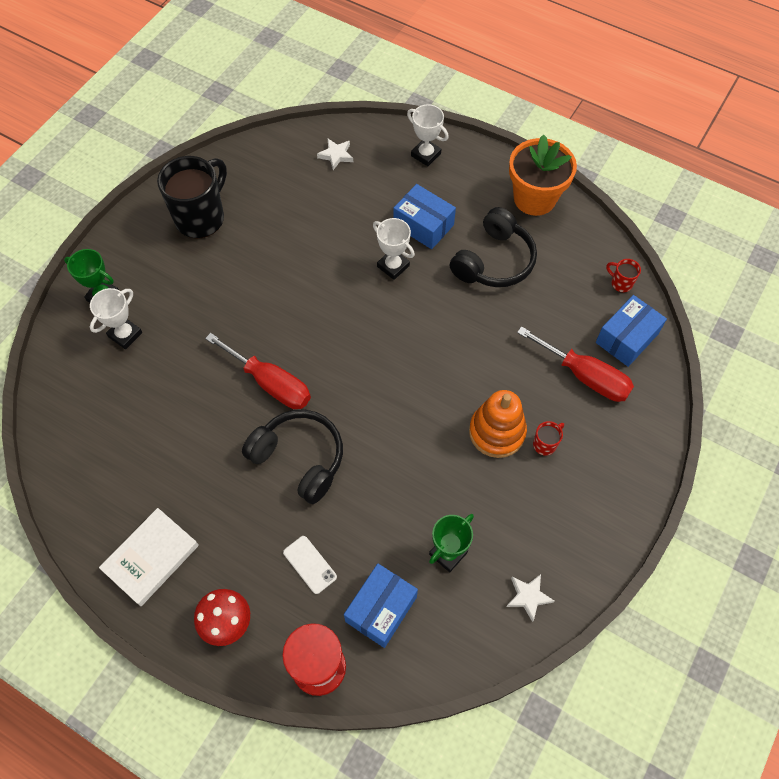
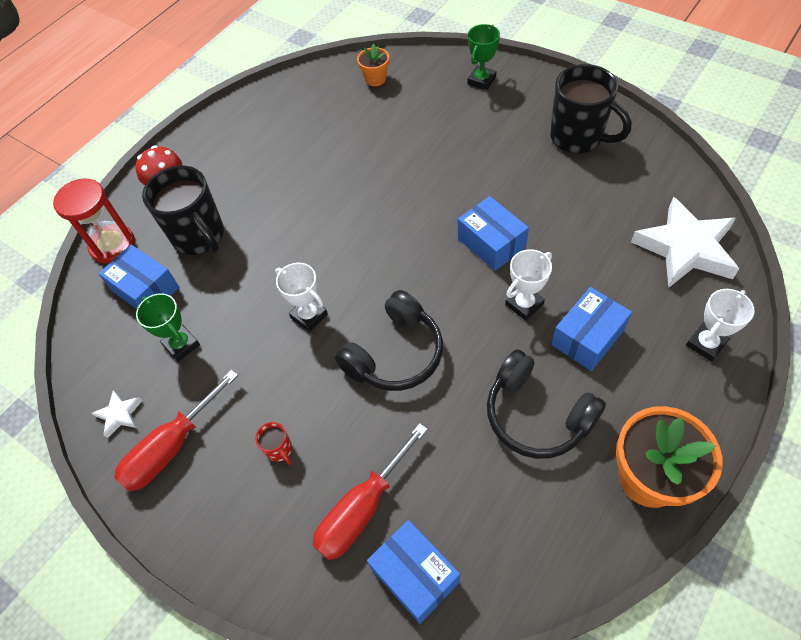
camera: 100 degrees right, 5 degrees down
(79, 403) = (375, 79): none -> orange flower pot
(125, 335) = (440, 99): white trophy -> white trophy (309, 316)
(151, 558) = (232, 135): white book -> none
(271, 383) = (382, 202): red screwdriver -> red screwdriver (171, 447)
(299, 458) = (301, 226): black headphones -> black headphones (395, 354)
(309, 564) = (199, 237): white phone -> black mug
(326, 289) = (491, 243): none -> blue box
(336, 155) = (685, 248): white star -> white star, size x2.27
(497, 432) = (302, 399): orange stacking toy -> none
(620, 283) = (506, 582): red mug -> none

